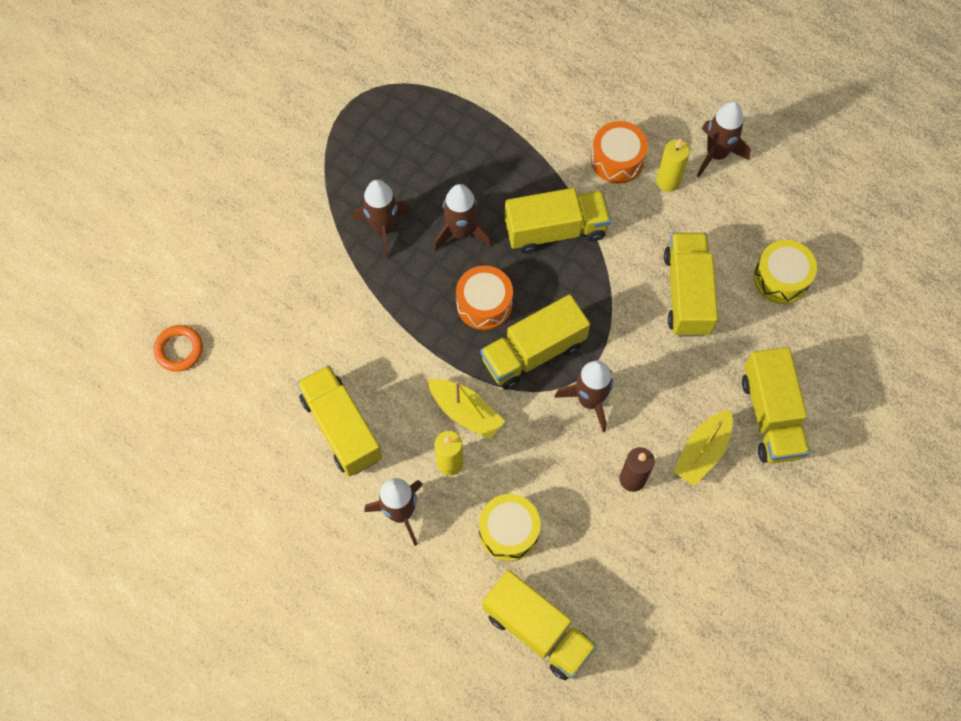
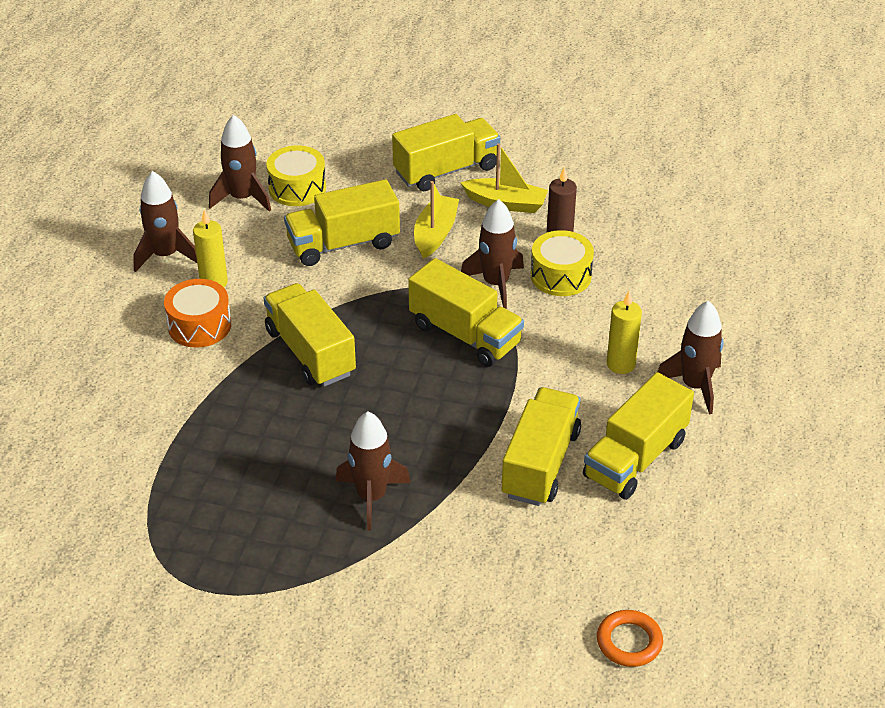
camera: 110 degrees left, 25 degrees down
(461, 233) = (347, 427): brown rocket -> brown rocket (242, 198)
(465, 412) = (559, 367): yellow boat -> yellow boat (435, 234)
(484, 304) = (428, 385): orange drum -> none
(509, 531) = (662, 306): yellow drum -> yellow drum (561, 276)
(537, 630) = (739, 266): yellow truck -> yellow truck (540, 464)

